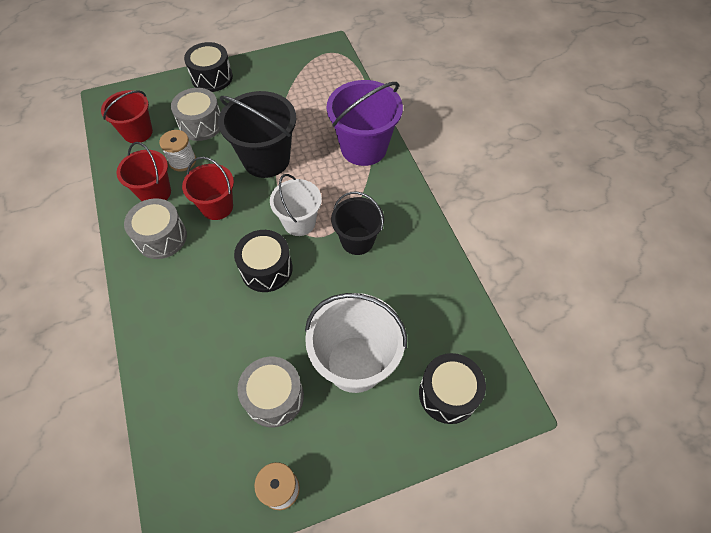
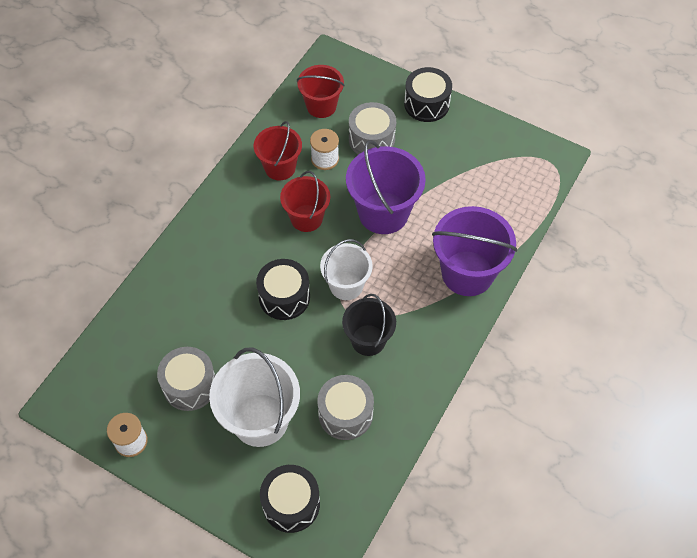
camera: 50 degrees right, 0 degrees up
(161, 237) = (247, 206): grey drum -> grey drum (345, 414)
(266, 159) = (383, 213): black bucket -> purple bucket

